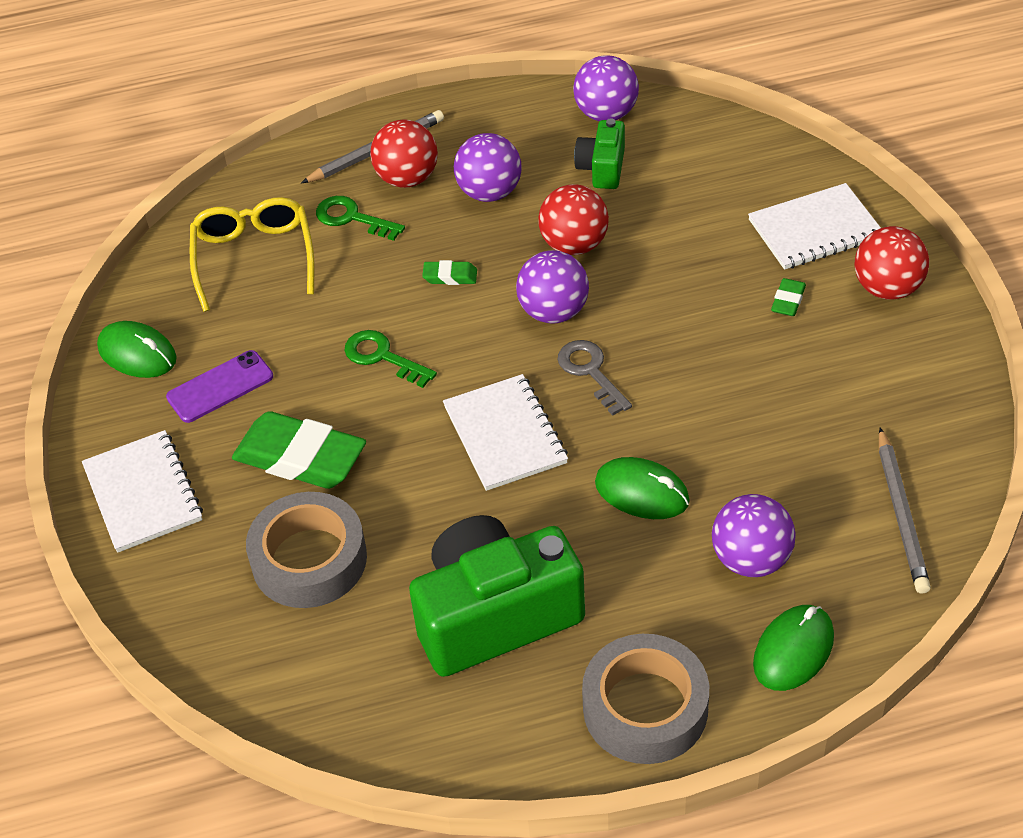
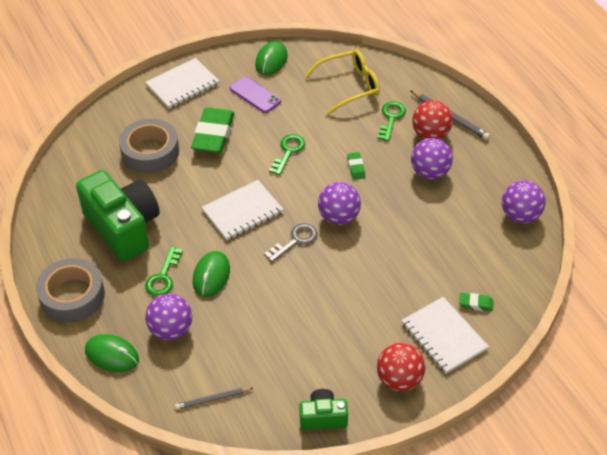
camera: 75 degrees right, 0 degrees up
(574, 245) = (396, 218): red ball -> none
(602, 168) = (468, 221): green camera -> green camera (323, 417)
(630, 562) = (163, 277): none -> green key
(788, 301) = (375, 328): green eraser -> green eraser (476, 304)
(901, 514) = (212, 399): grey pencil -> grey pencil, size x0.65

